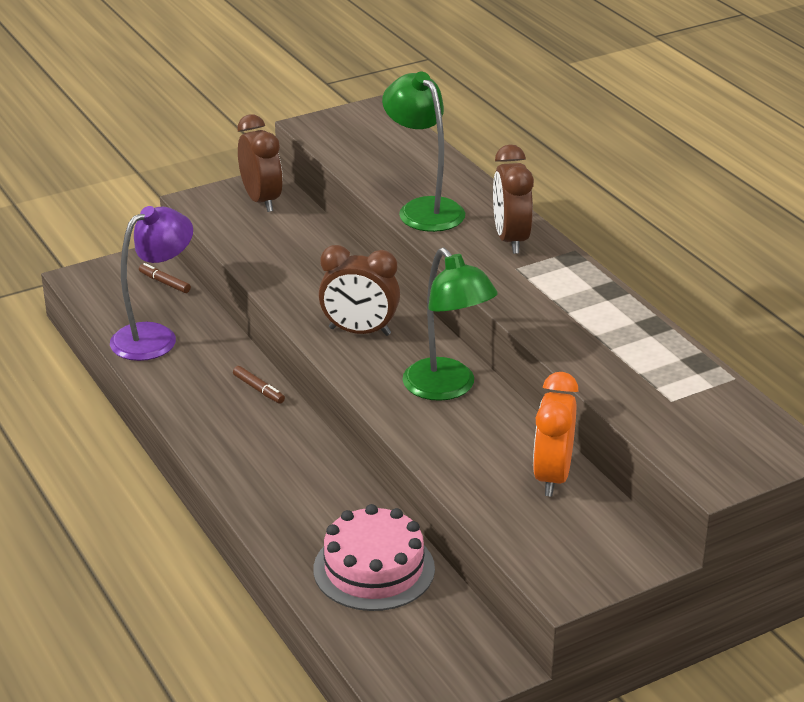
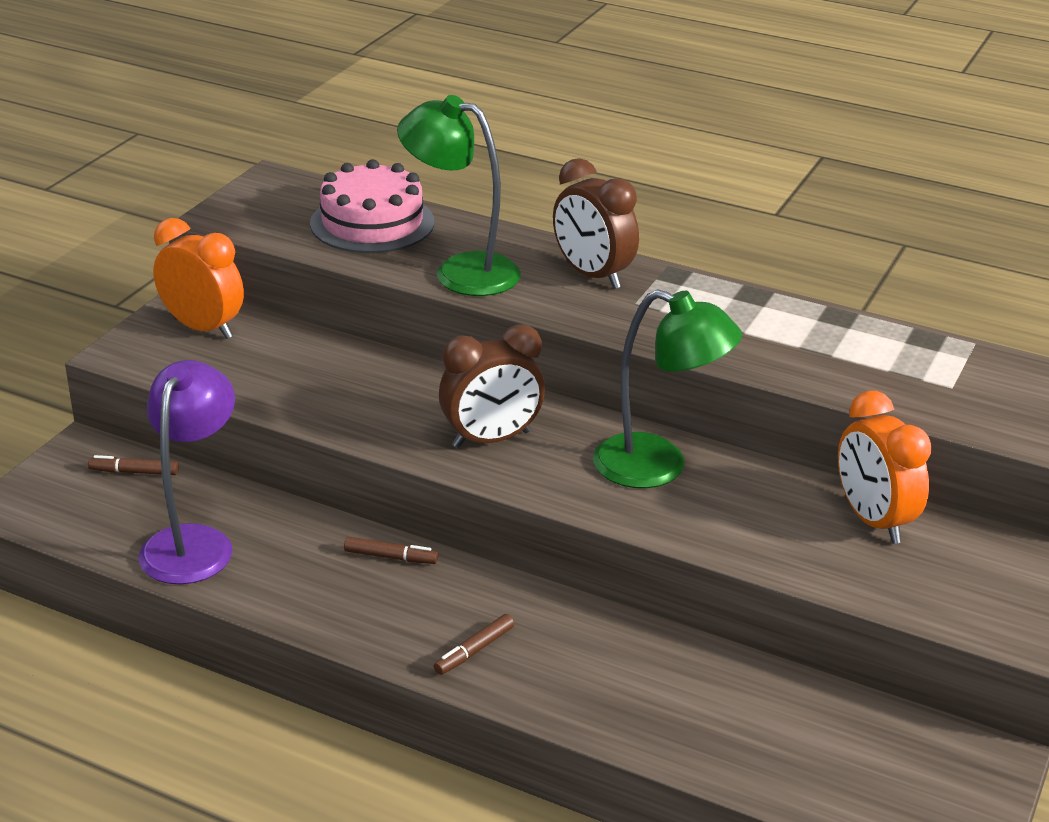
camera: 35 degrees left, 0 degrees up
(247, 463) = (474, 650): none -> brown marker
(261, 200) = (203, 328): brown clock -> orange clock
(374, 569) = (750, 712): pink cake -> pink cake (372, 223)

